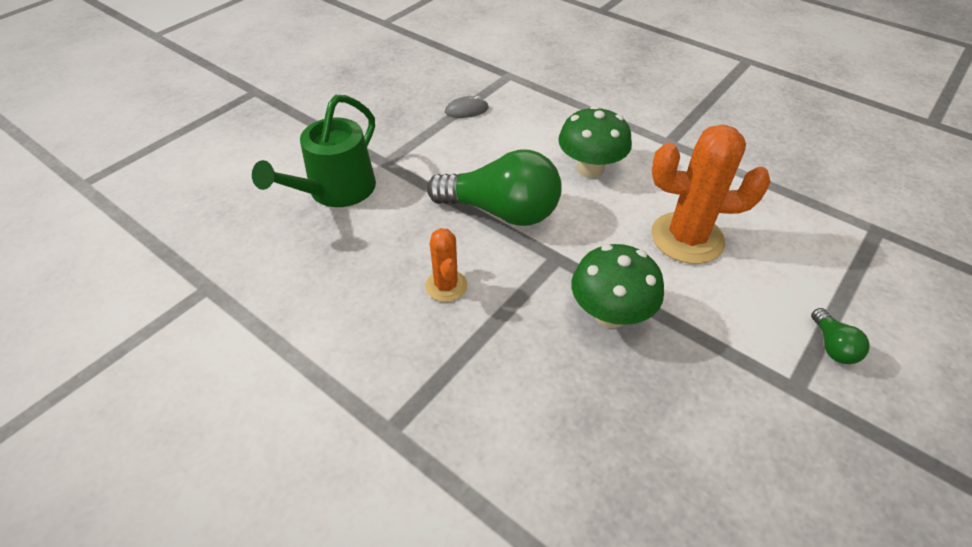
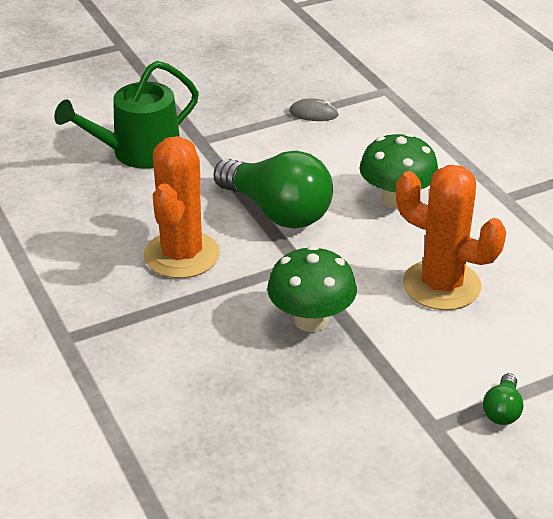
camera: 25 degrees right, 10 degrees down
(446, 286) = (181, 255): orange cactus -> orange cactus, size x1.83

